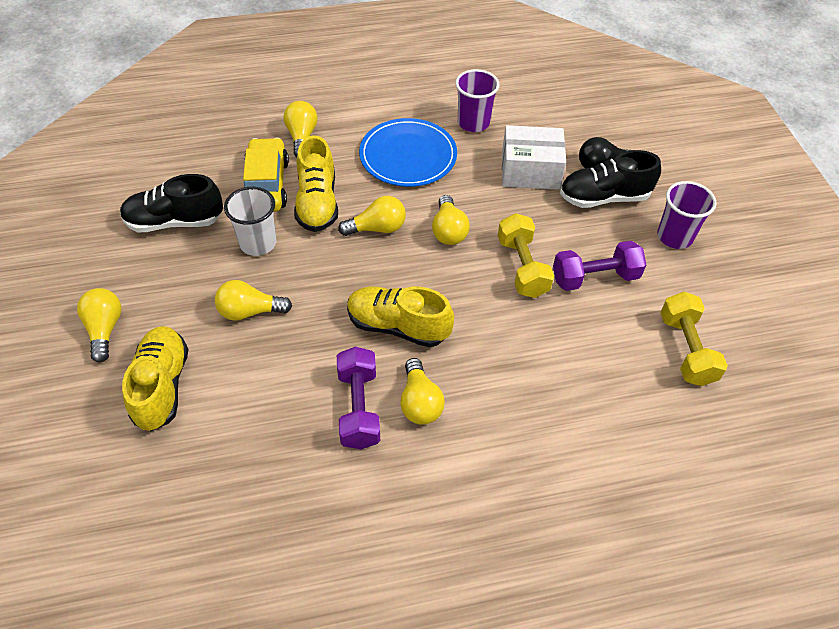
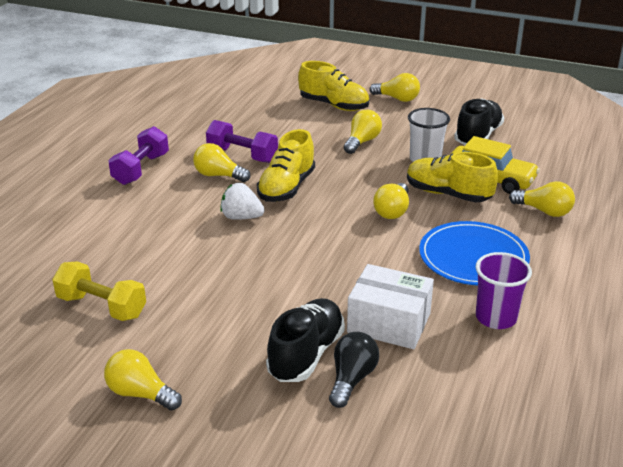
camera: 125 degrees right, 20 degrees down
(398, 326) = (286, 188): yellow shoe -> yellow shoe turned 150 degrees clockwise
(448, 231) = (356, 243): yellow light bulb -> yellow light bulb (140, 393)
(479, 332) = (241, 217): none -> white strawberry
(522, 267) = (277, 263): yellow dumbbell -> none
(530, 171) = (389, 323): white box -> white box turned 75 degrees clockwise
(595, 277) = (223, 296): purple dumbbell -> purple dumbbell (141, 169)
(674, 237) = (208, 374): purple cup -> none

